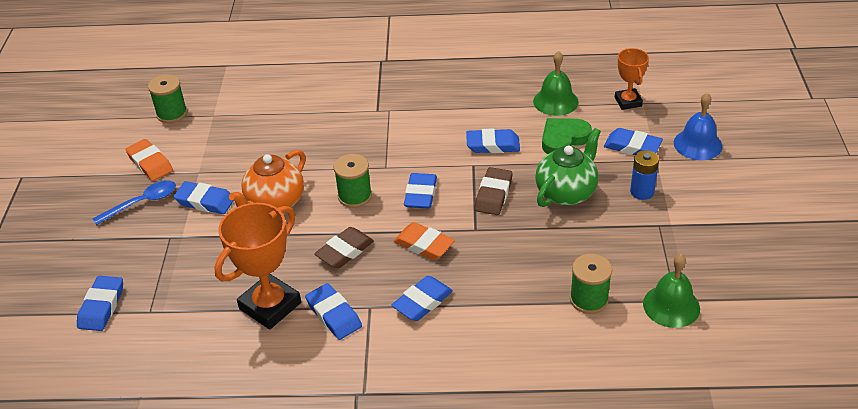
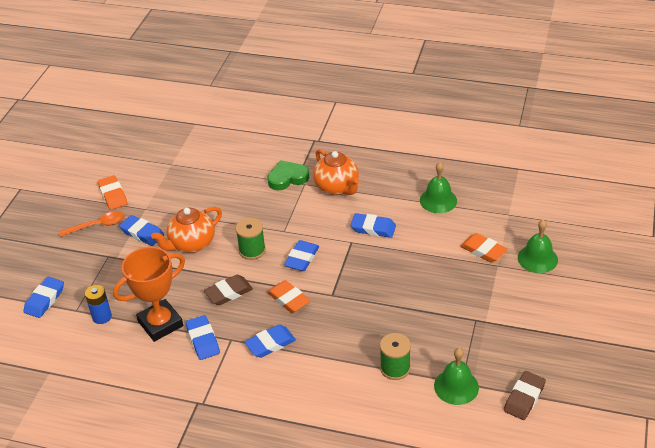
camera: 15 degrees right, 0 degrees up
(142, 203) = (97, 225): blue spoon -> orange spoon
(172, 113) = (141, 157): green spool -> none
(430, 107) = (337, 187): none -> orange teapot
(493, 195) = (357, 269): brown eraser -> brown eraser (524, 398)
(563, 139) = (431, 234): green heart -> green heart (287, 178)
(566, 192) = (414, 279): green teapot -> none
(628, 102) = (496, 211): orange trophy -> none
(632, 147) = (483, 250): blue eraser -> orange eraser
(642, 192) = (474, 290): blue battery -> blue battery (102, 317)
(697, 144) = (537, 258): blue bell -> green bell

